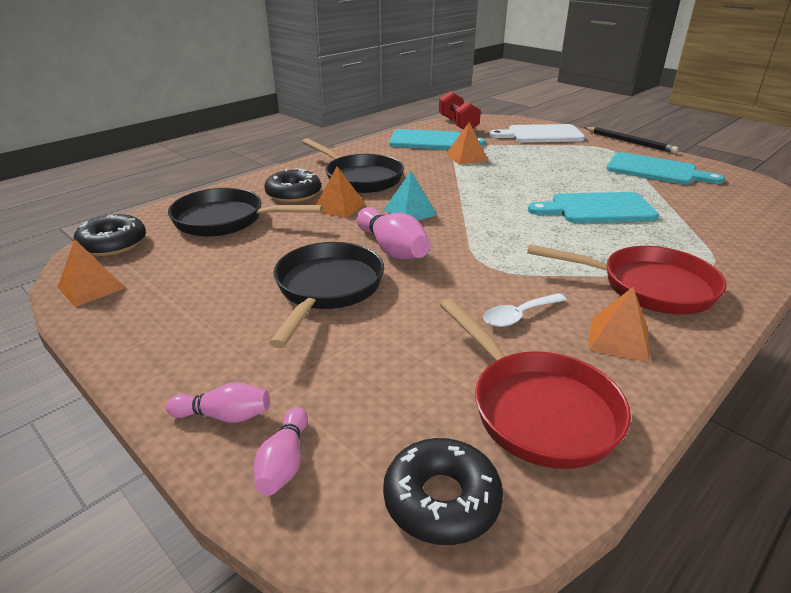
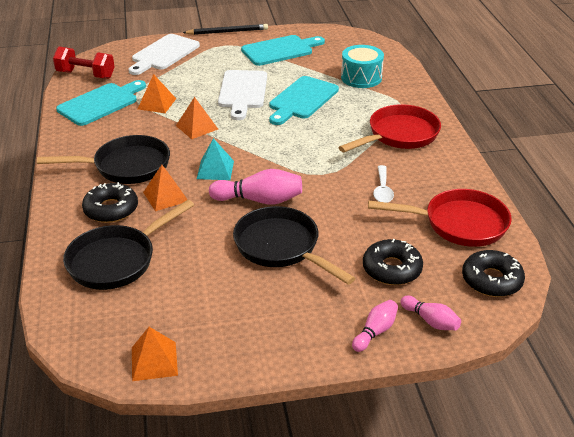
camera: 55 degrees left, 5 degrees up
(113, 244) = (84, 334): black donut -> black donut (392, 269)
(552, 180) = (243, 92): none -> white cutting board
(618, 339) = (431, 171): orange pyramid -> orange pyramid (197, 127)
(707, 223) = (361, 78): none -> turquoise drum

